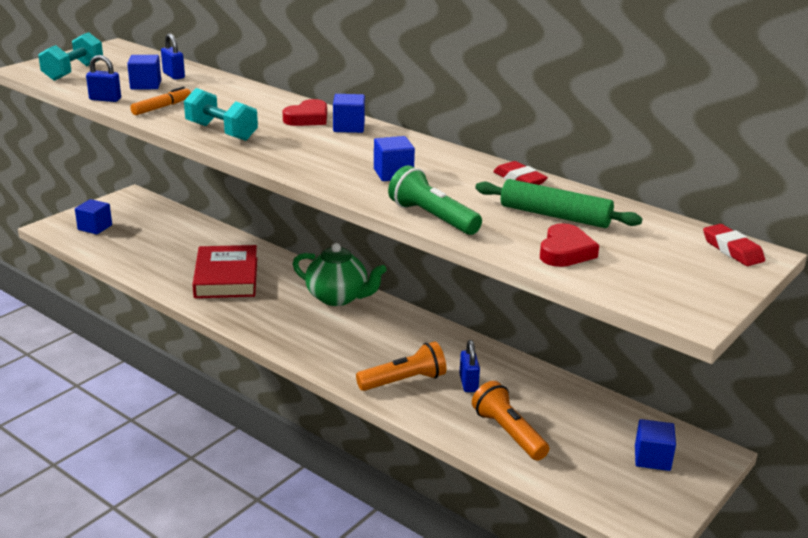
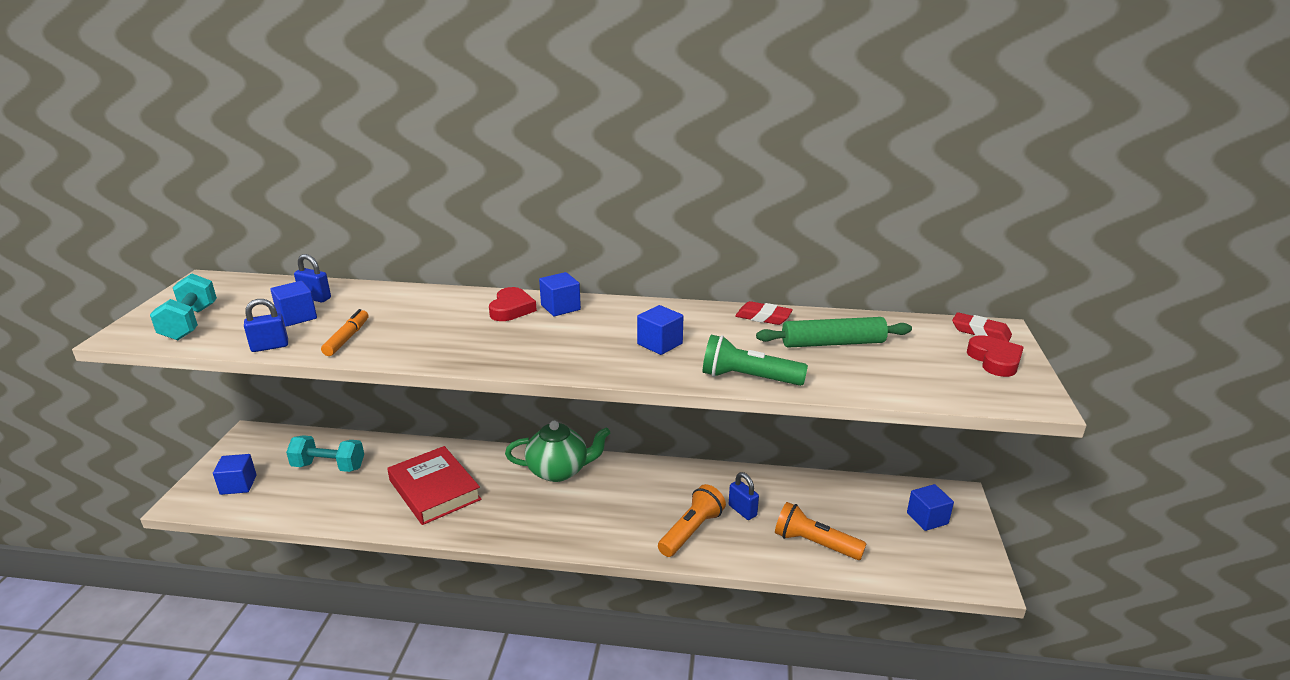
camera: 30 degrees left, 0 degrees up
(221, 132) = (446, 348): turquoise dumbbell -> turquoise dumbbell (329, 466)
(565, 252) = (884, 375): red heart -> red heart (995, 360)

